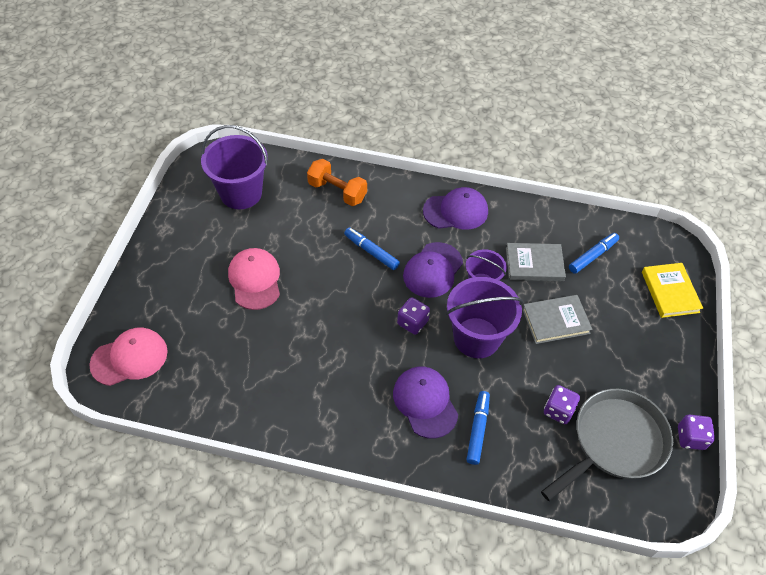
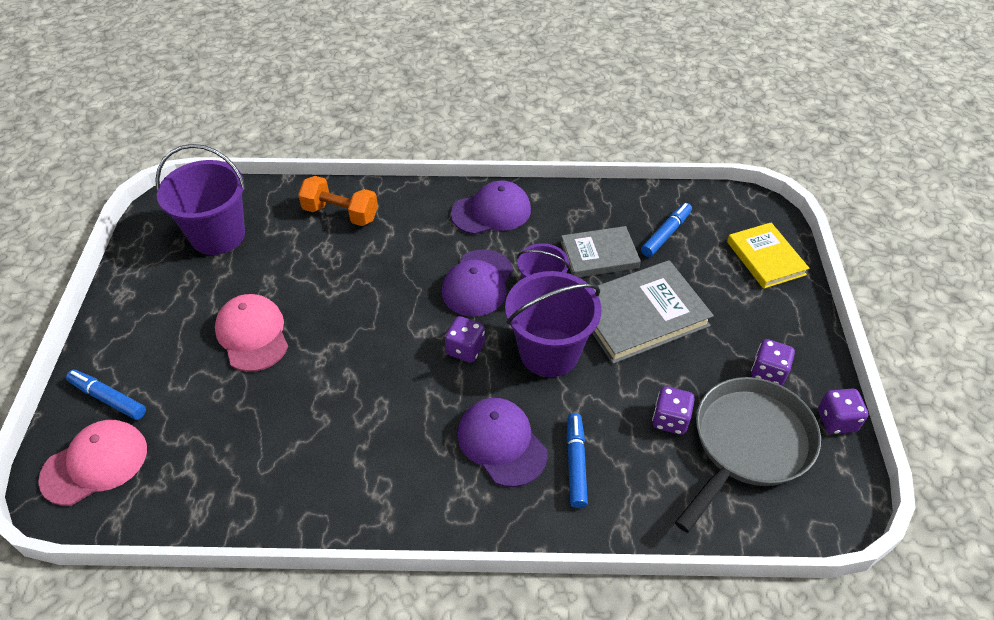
camera: 10 degrees left, 5 degrees down
(371, 252) = (396, 275): blue marker -> blue marker (108, 398)
(555, 321) = (640, 315): grey book -> grey book, size x1.54
(646, 388) = (768, 372): none -> purple dice

